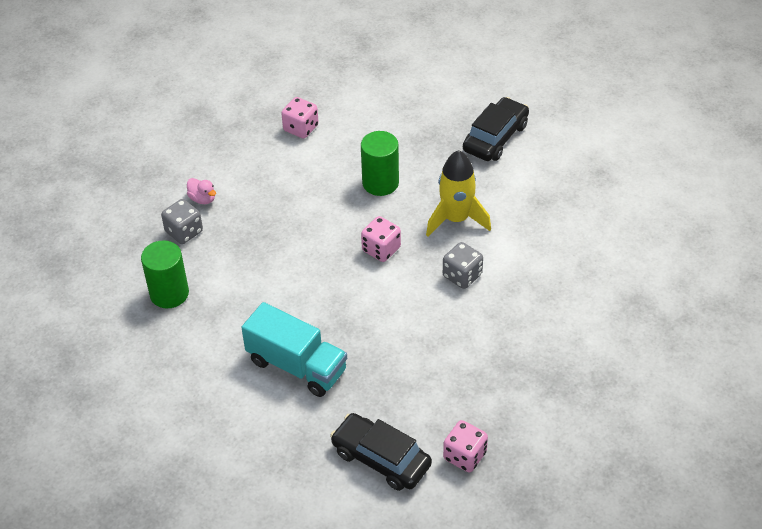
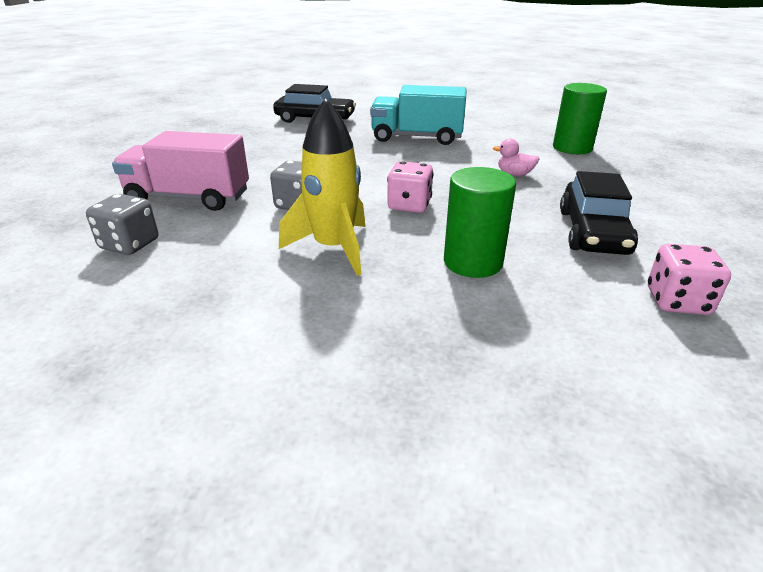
camera: 155 degrees right, 15 degrees down
(184, 232) = (629, 178): grey dice -> grey dice (130, 244)
(202, 199) = (658, 202): pink duck -> pink duck (514, 174)
(464, 456) = (251, 128): pink dice -> none
(495, 137) = (322, 383): black car -> black car (592, 232)
(545, 312) = (189, 198): none -> pink truck

